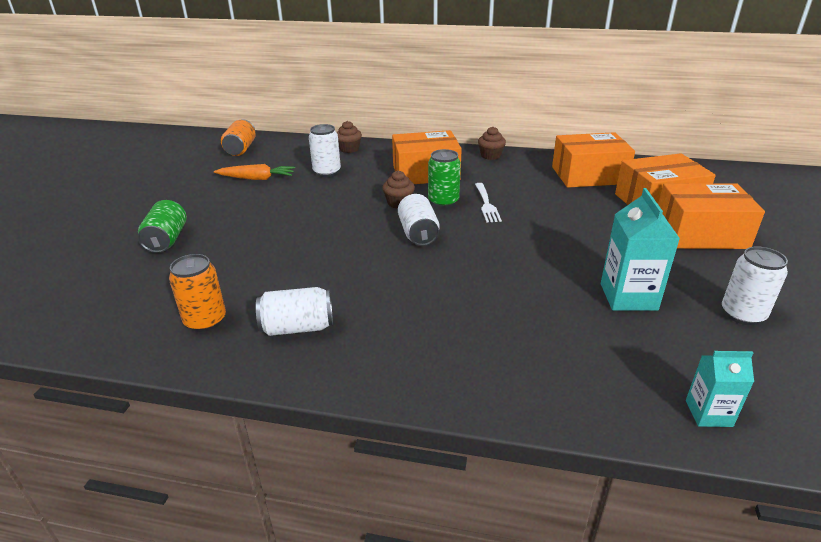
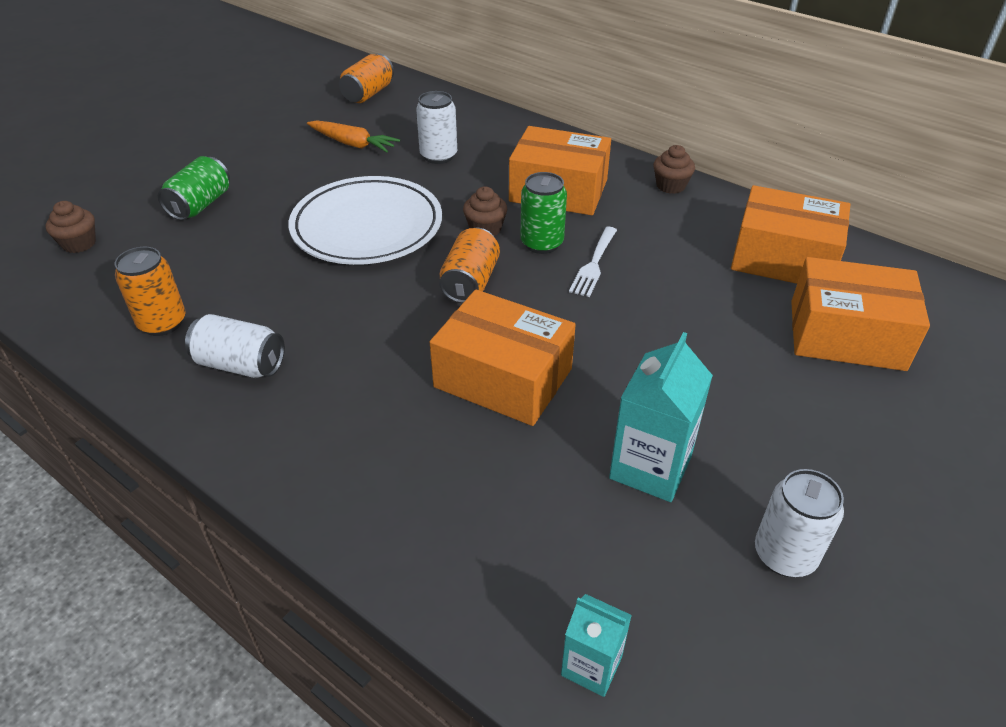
camera: 25 degrees right, 10 degrees up
(314, 221) = (367, 227): none -> white plate
(349, 149) = (494, 126): brown cupcake -> brown cupcake (79, 243)
(418, 233) = (470, 282): white can -> orange can
(700, 233) = (857, 408): orange box -> orange box (503, 378)

